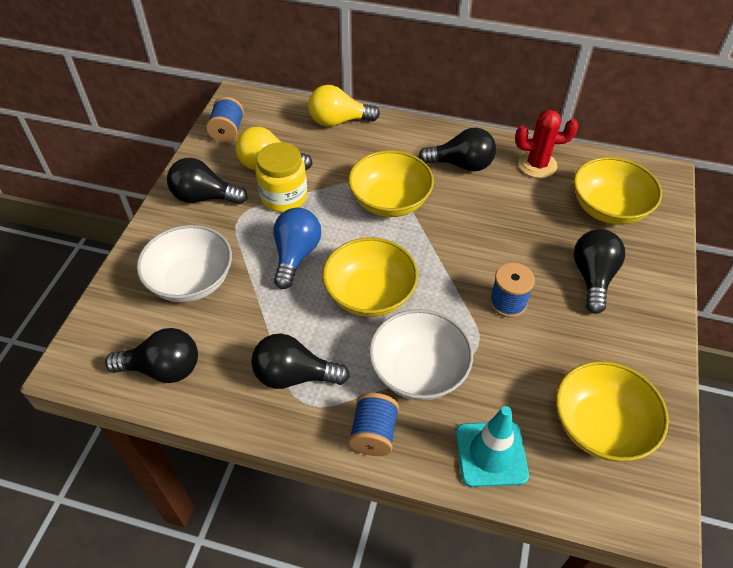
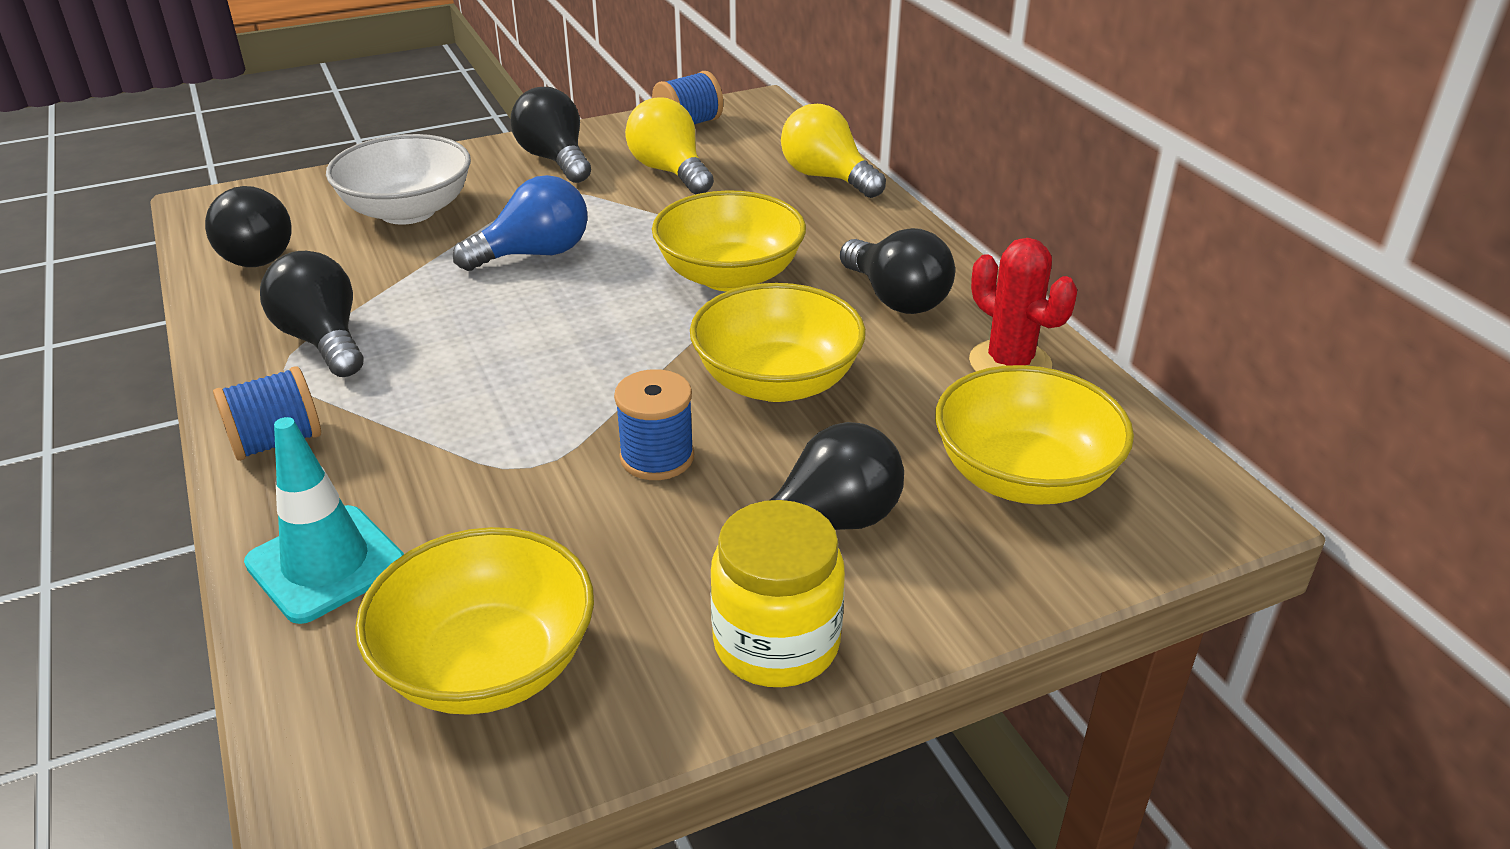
camera: 50 degrees right, 15 degrees down
(284, 197) = (627, 203): yellow jar -> yellow jar (776, 643)
(370, 294) = (529, 334): yellow bowl -> yellow bowl (776, 381)
(418, 371) = (427, 432): white bowl -> none

